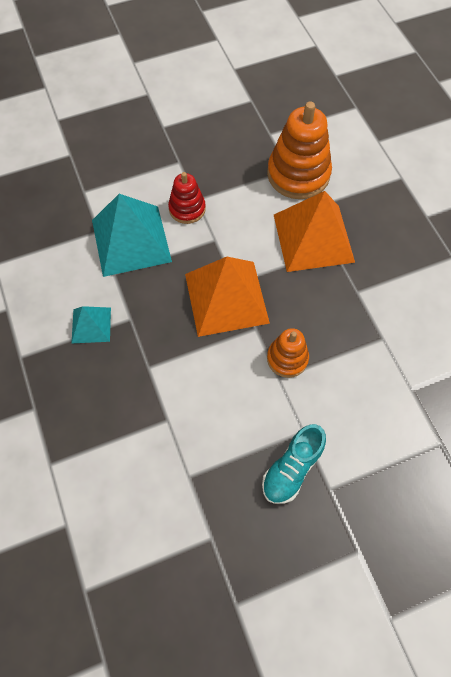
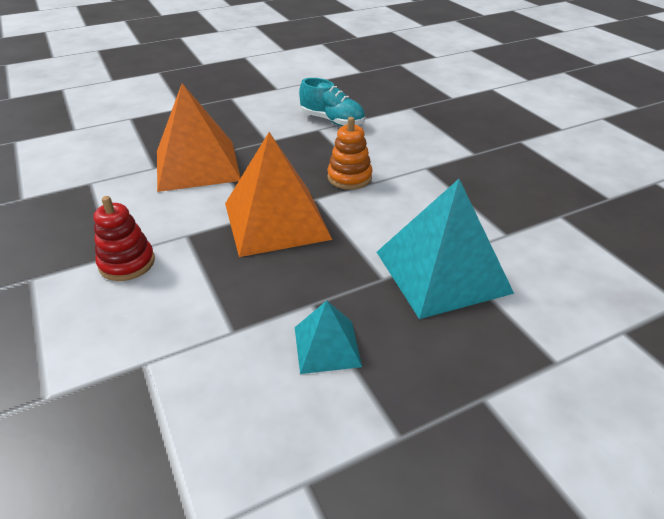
camera: 95 degrees left, 25 degrees down
(131, 240) = (172, 317): turquoise pyramid -> turquoise pyramid (442, 271)
(292, 468) = (465, 172): turquoise shoe -> turquoise shoe (332, 121)
(298, 174) = (101, 176): orange stacking toy -> none

